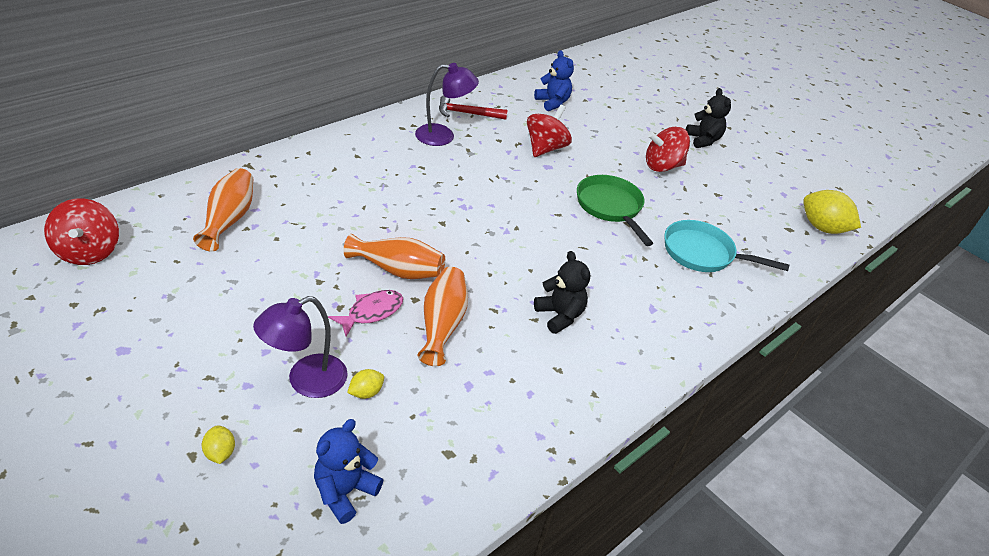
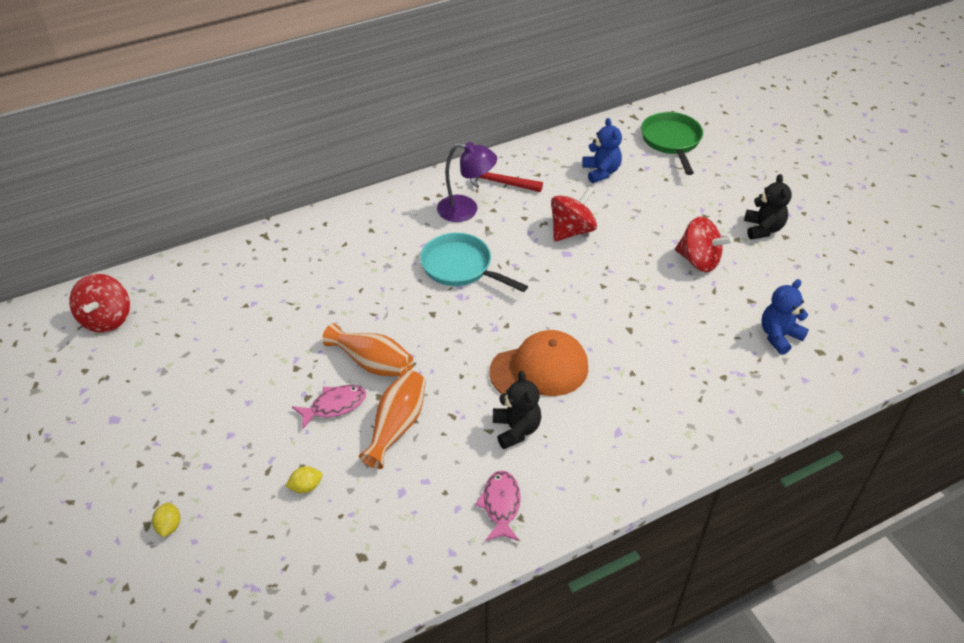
camera: 20 degrees right, 5 degrees up
(229, 219) = (232, 294): orange vase -> none
(306, 381) = (257, 468): purple lamp -> none
(345, 492) = (261, 578): blue teddy bear -> blue teddy bear (779, 336)
(561, 262) = (539, 369): none -> orange cap
(571, 385) = (501, 505): none -> pink fish
(610, 207) = (618, 308): green pan -> green pan (671, 141)
(662, 166) = (698, 261): red spinning top -> red spinning top turned 150 degrees counterclockwise
(702, 253) = (701, 373): turquoise pan -> turquoise pan (460, 267)
(822, 228) = (863, 354): yellow lemon -> none

